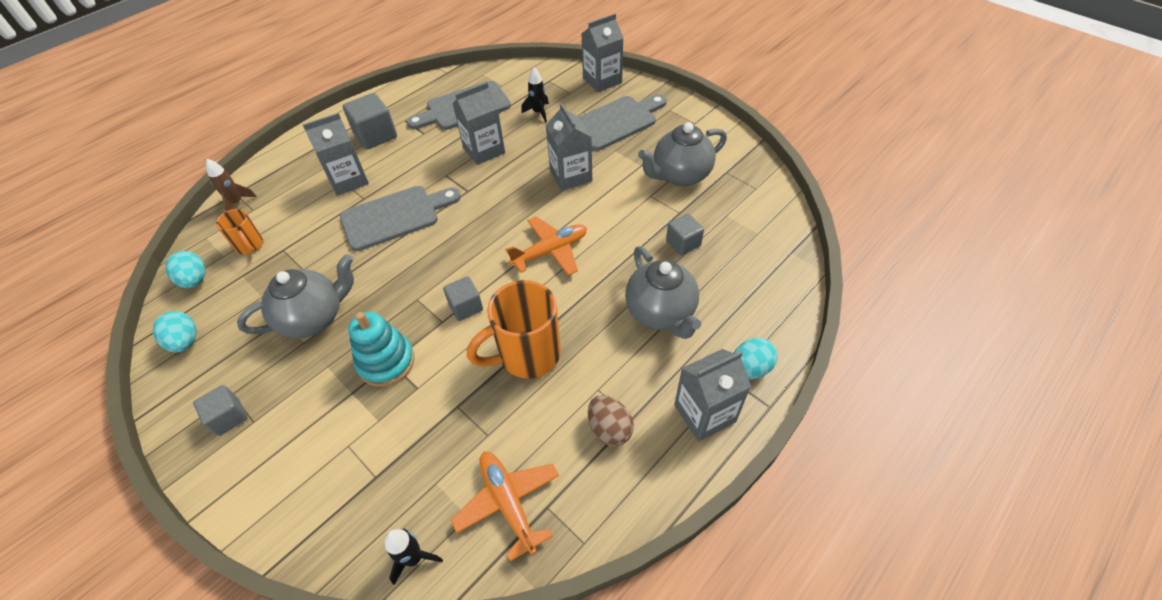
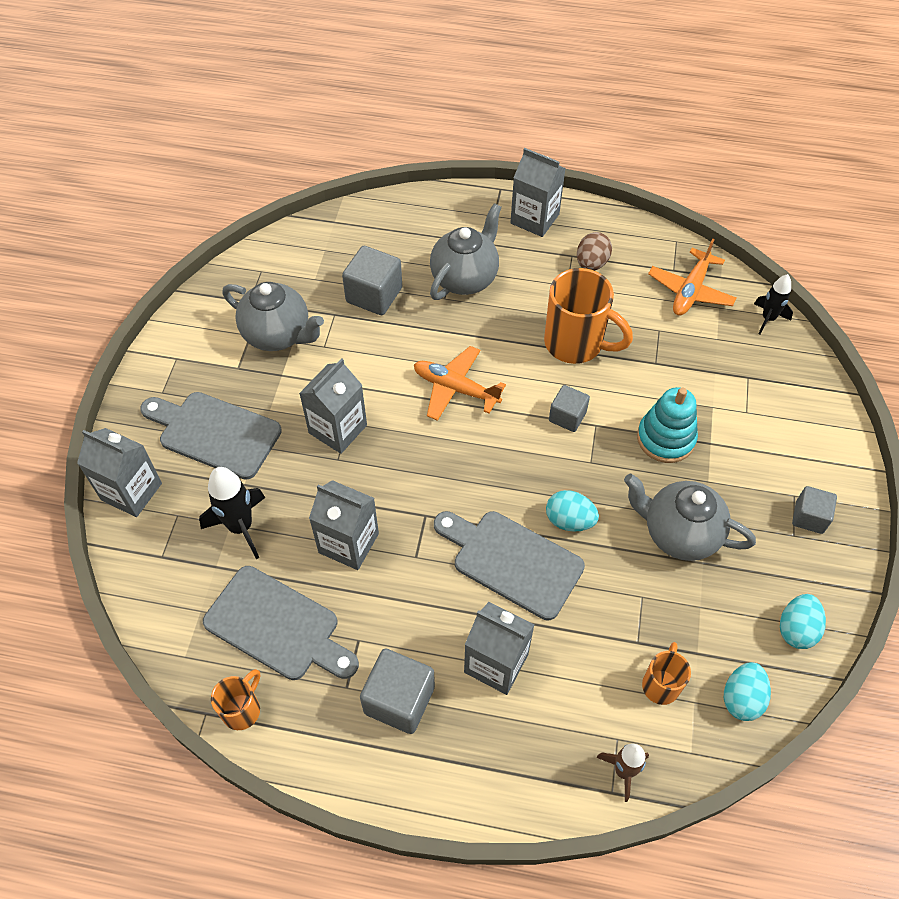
camera: 125 degrees left, 5 degrees up
(434, 83) = (242, 709): none -> orange mug
(538, 112) = (241, 527): black rocket -> black rocket, size x1.55
(683, 243) = (374, 295): grey cube -> grey cube, size x1.59
(749, 369) = (477, 208): turquoise egg -> turquoise egg (569, 520)

